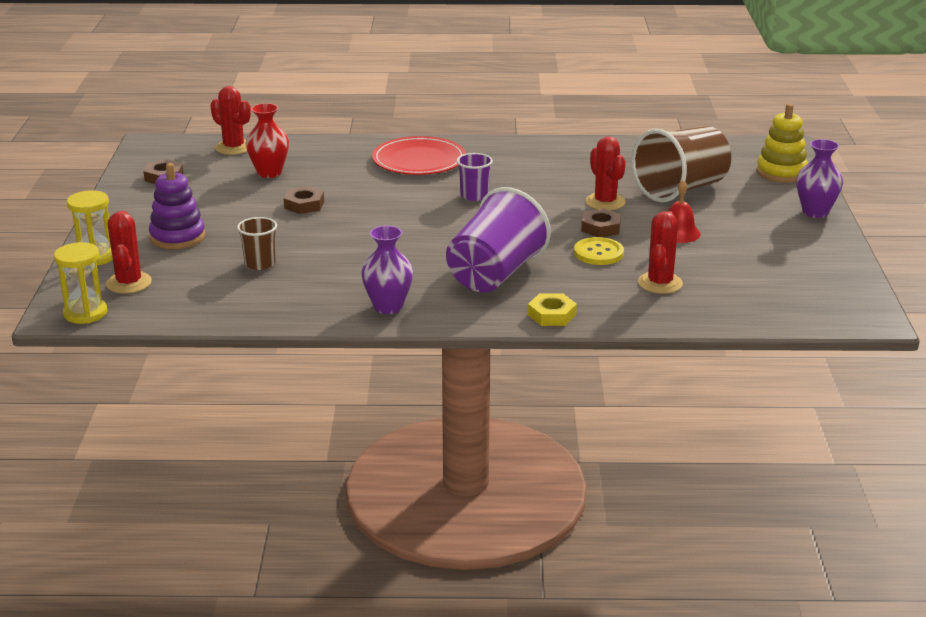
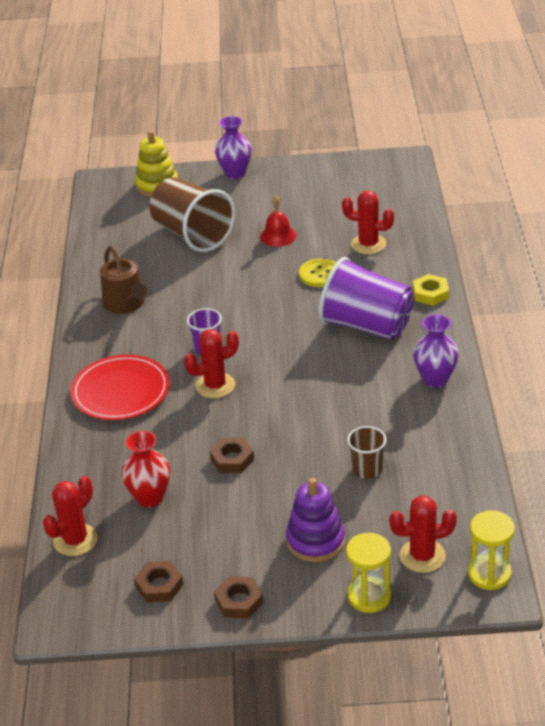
camera: 90 degrees left, 10 degrees up
(555, 160) = (126, 304): none -> brown watering can
(600, 228) = (272, 274): brown nut -> brown nut (239, 601)
(605, 202) = (220, 273): red cactus -> red cactus (215, 386)

